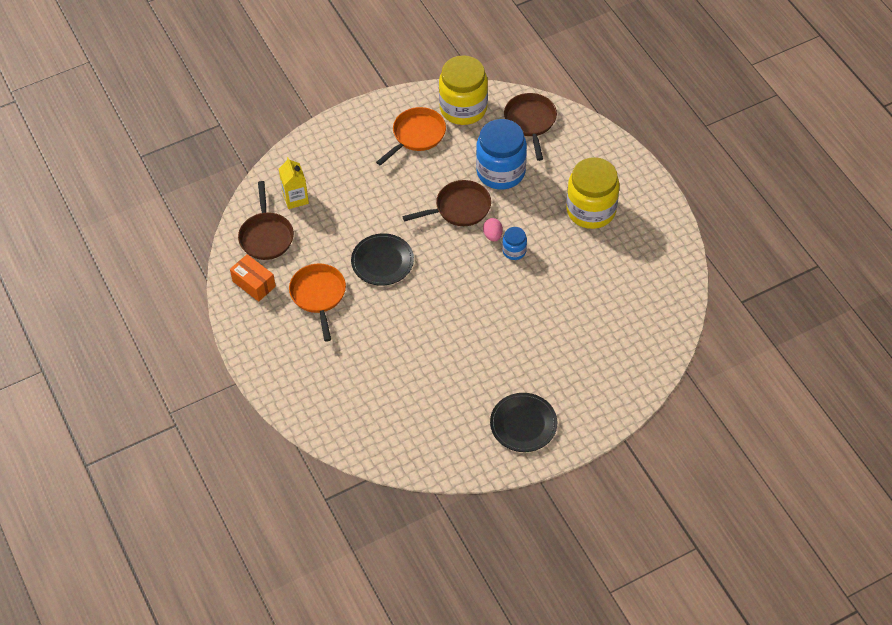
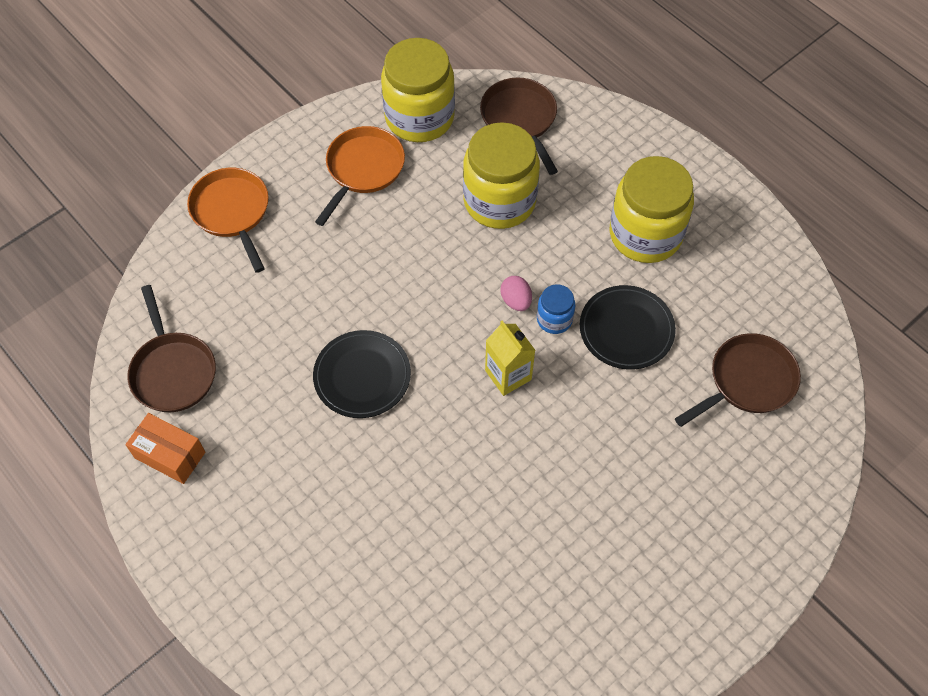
camera: 15 degrees left, 5 degrees up
(295, 198) = (205, 301): yellow carton -> yellow carton (508, 375)
(318, 295) = (277, 453): orange pan -> orange pan (232, 212)
(459, 208) = (455, 268): brown pan -> brown pan (747, 381)
(501, 172) = (499, 201): blue jar -> yellow jar
(523, 424) = (653, 605): black plate -> black plate (626, 329)

